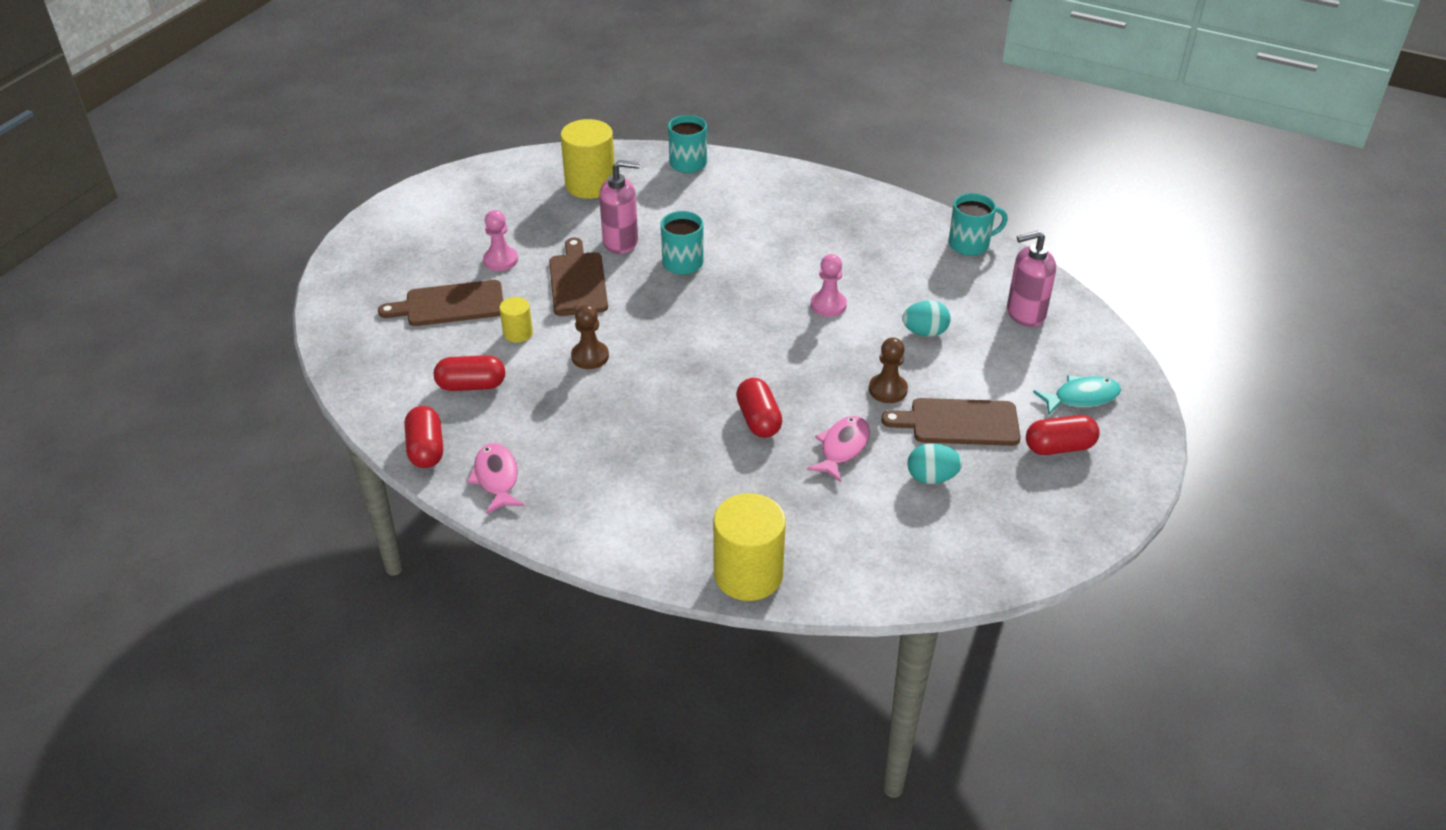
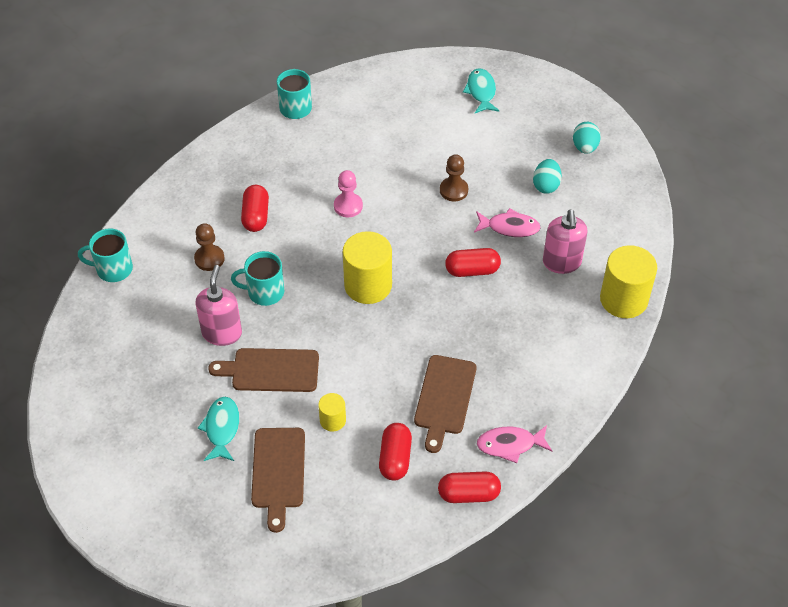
camera: 80 degrees left, 10 degrees up
(500, 260) = (222, 428): pink pawn -> turquoise fish
(590, 185) = (122, 348): yellow cylinder -> yellow cylinder (368, 285)
(590, 356) = (375, 370): brown pawn -> brown pawn (209, 259)
(842, 448) = (510, 227): pink fish -> pink fish turned 150 degrees clockwise
(924, 332) = (394, 156): turquoise egg -> turquoise egg (585, 147)
(959, 422) = (495, 159): brown cutting board -> brown cutting board (444, 398)
(1025, 313) = (386, 97): pink soap dispenser -> pink soap dispenser (561, 263)
(1059, 447) = (527, 115): red capsule -> red capsule (256, 216)

